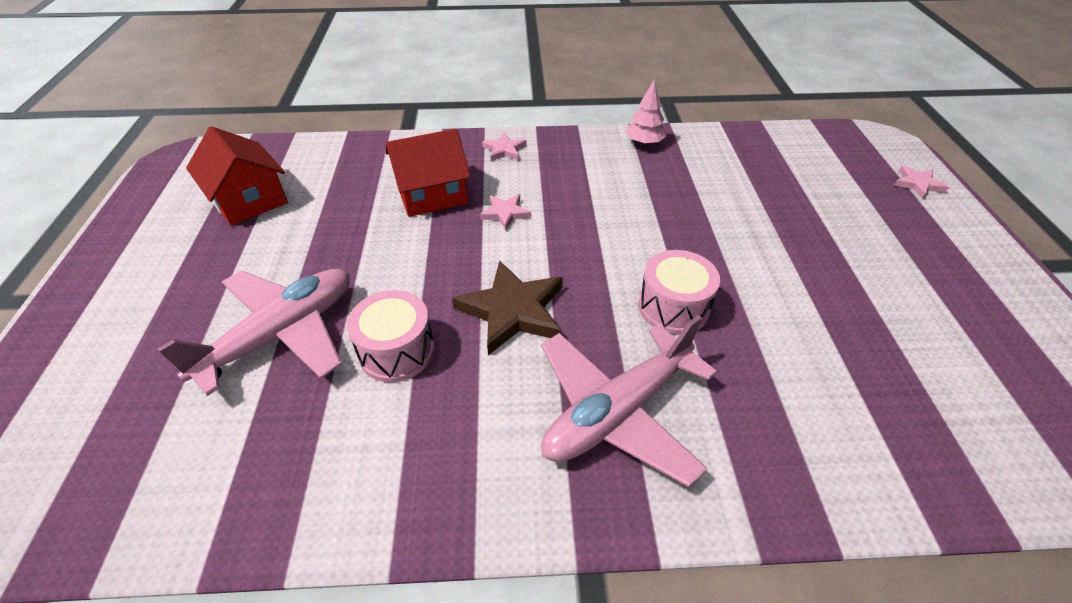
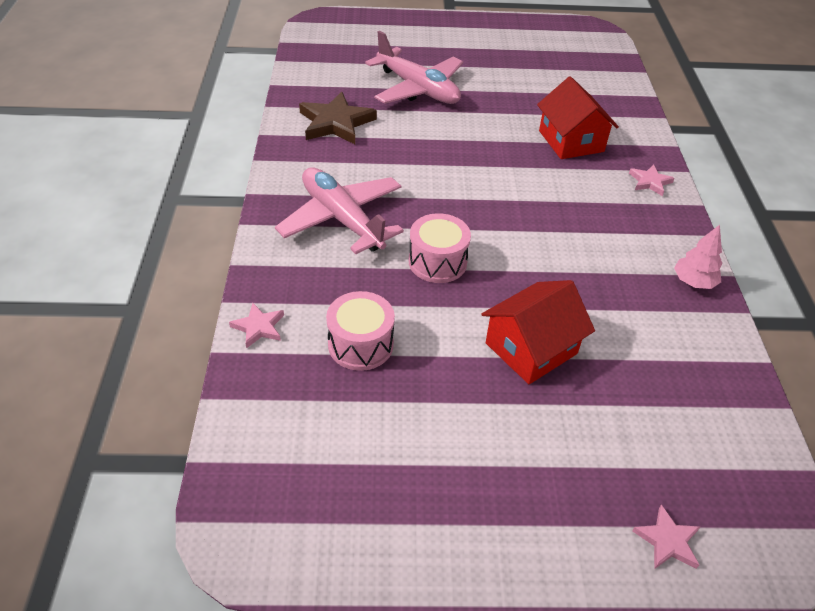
camera: 90 degrees right, 0 degrees up
(249, 200) = (549, 62): red house -> red house (531, 348)
(397, 351) = (401, 130): pink drum -> pink drum (360, 344)
(505, 213) = (550, 179): pink star -> pink star (258, 327)
(512, 310) = (436, 178): brown star -> brown star (336, 123)

